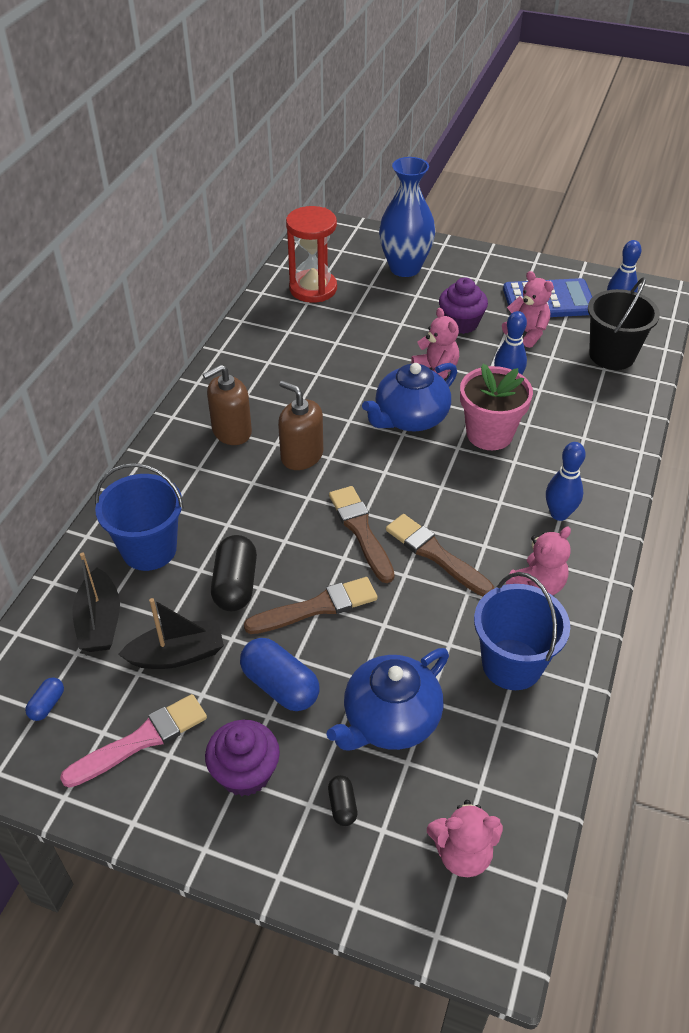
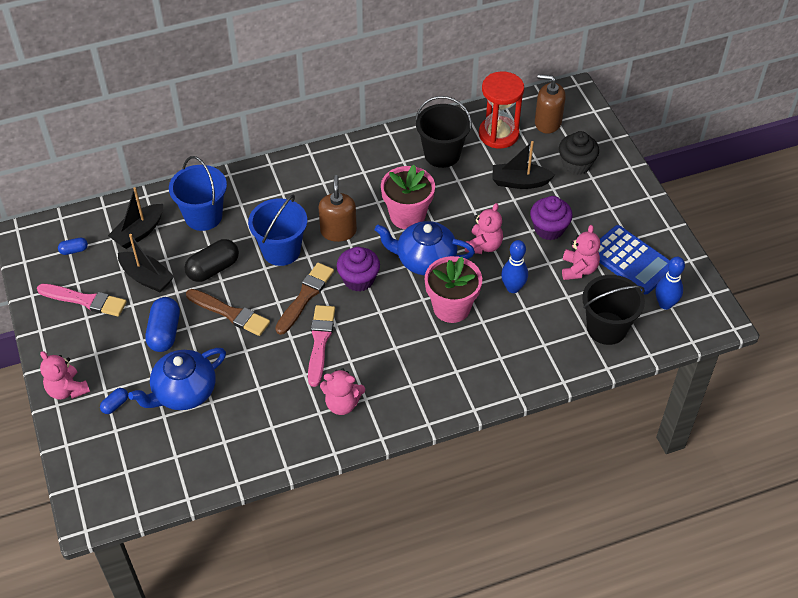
camera: 50 degrees right, 5 degrees up
(231, 431) = (325, 187): brown soap dispenser -> brown soap dispenser (547, 122)
(245, 772) = (101, 353): purple cupcake -> purple cupcake (358, 279)
(292, 334) = (442, 154): none -> black bucket
(340, 398) = (407, 216): none -> pink flower pot
(342, 806) = (115, 405): black capsule -> blue capsule
(385, 309) = (520, 182): none -> black boat
(390, 720) = (183, 392): blue teapot -> blue teapot turned 45 degrees counterclockwise
(405, 268) = (576, 164): blue vase -> black cupcake
(435, 554) = (320, 342): brown brush -> pink brush
(462, 853) = (128, 471): pink teddy bear -> pink teddy bear (67, 390)
(512, 664) = (270, 425): blue bucket -> blue bucket (281, 251)
(559, 514) = (413, 382): blue bowling pin -> none

